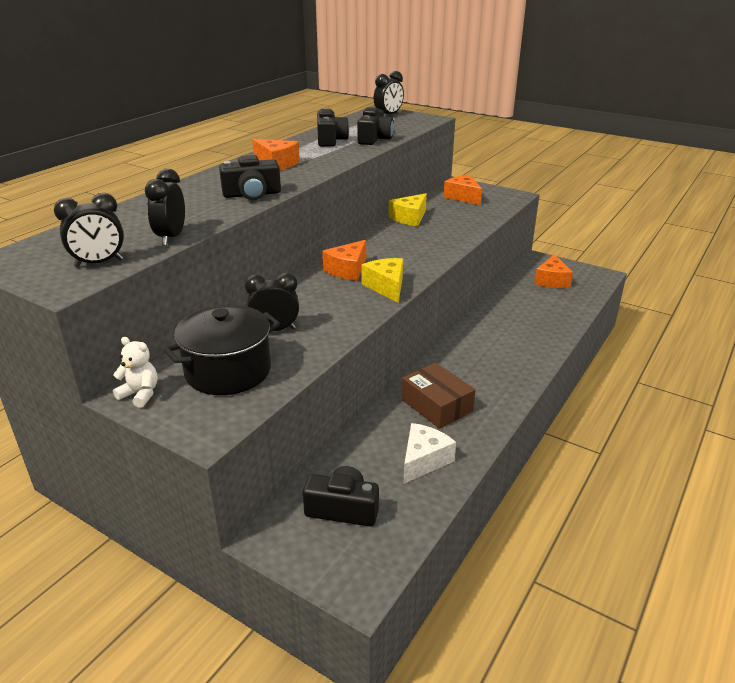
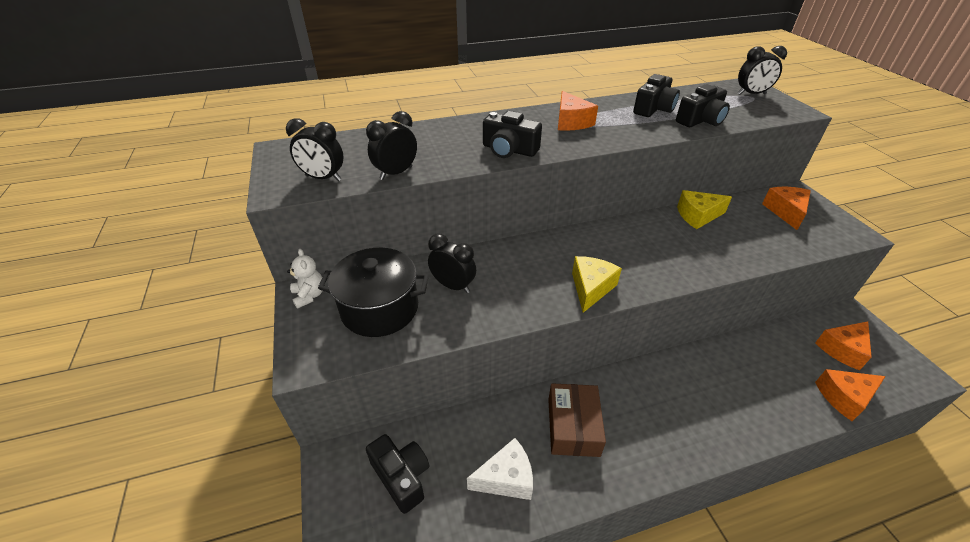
camera: 40 degrees right, 10 degrees up
(347, 270) = (576, 251): orange cheese -> orange cheese (844, 397)

